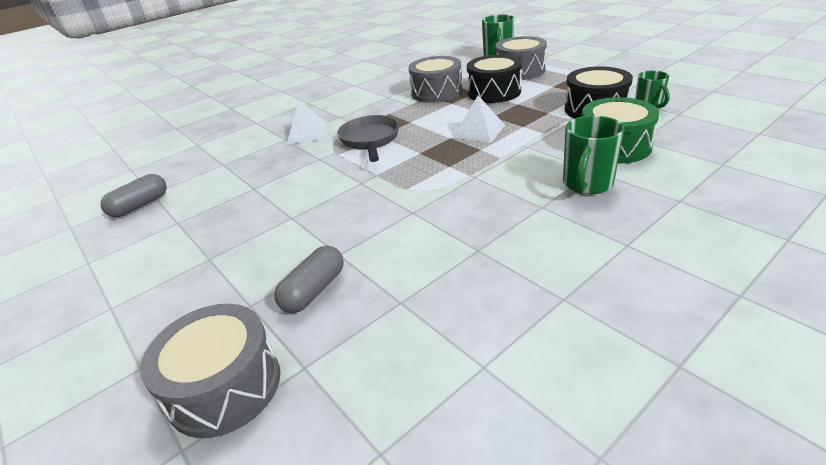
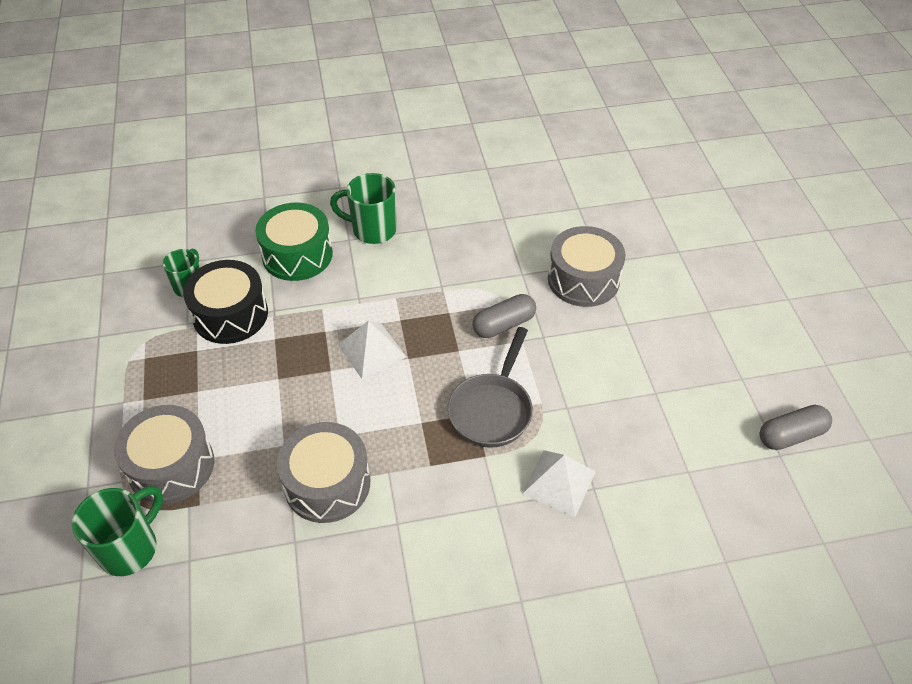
camera: 155 degrees left, 15 degrees up
(225, 386) = (699, 207): grey drum -> grey drum (583, 279)
(314, 290) = (630, 241): grey capsule -> grey capsule (503, 324)
(494, 92) = (268, 426): black drum -> none
(587, 184) = (372, 230): green mug -> green mug turned 135 degrees counterclockwise

